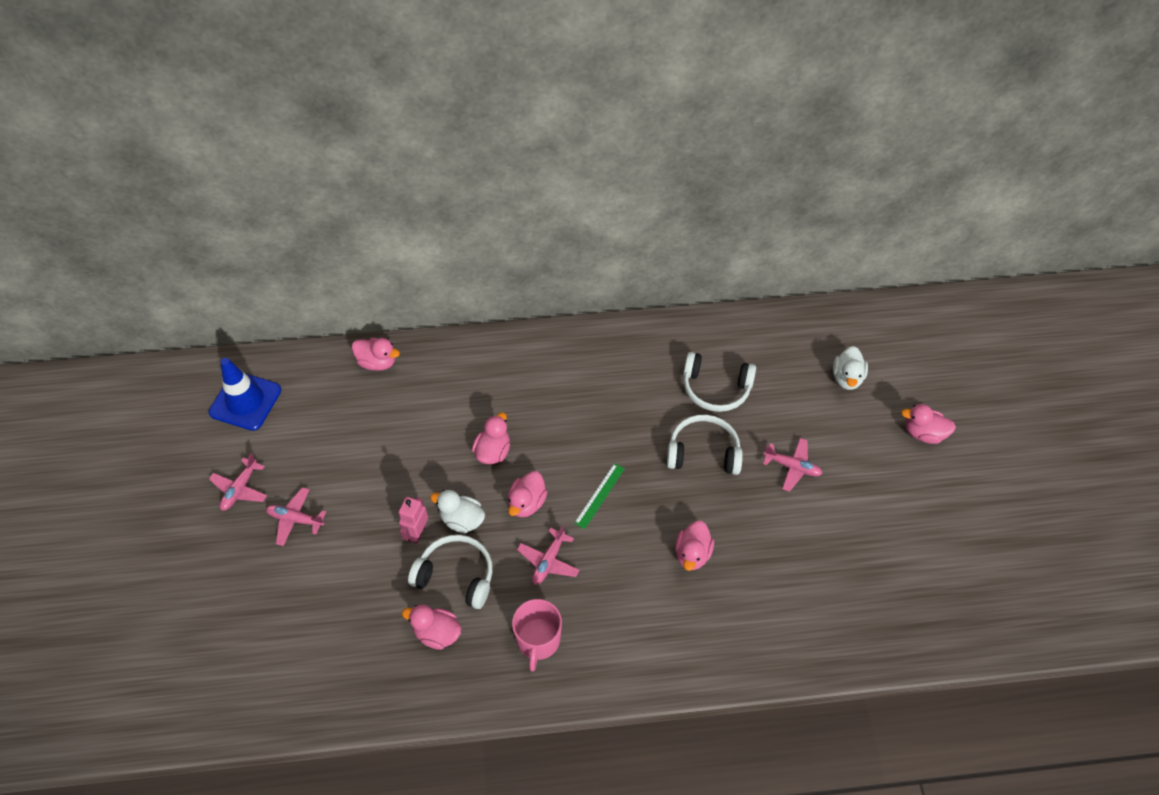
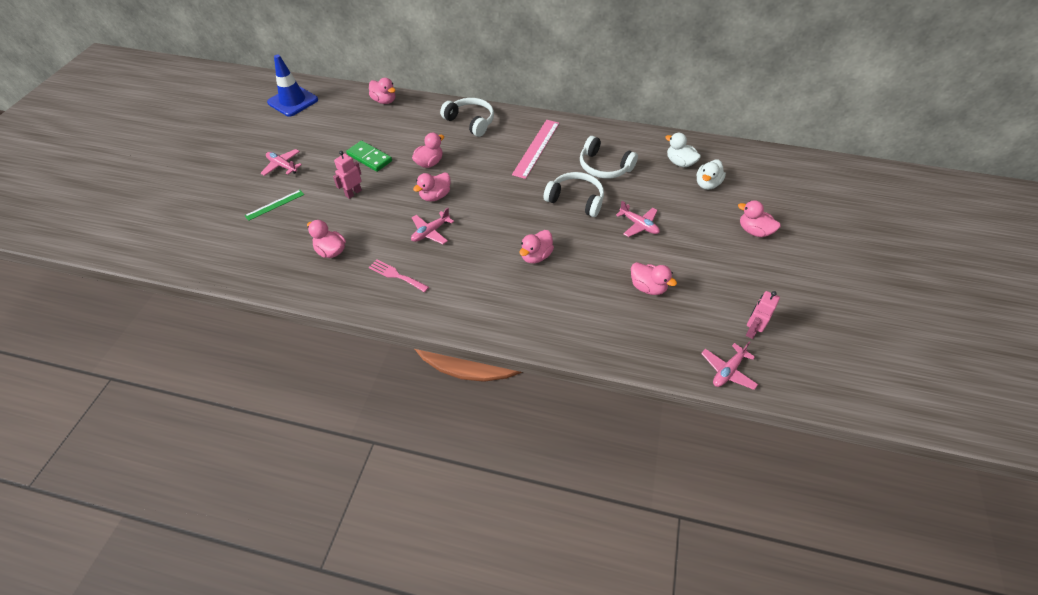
camera: 20 degrees right, 5 degrees down
(240, 489) = (260, 142): pink plane -> pink plane (727, 371)
(408, 468) = (369, 158): none -> green domino
(456, 575) = (364, 223): white headphones -> white headphones (470, 122)
(462, 520) = (386, 194): white duck -> white duck (679, 163)
(538, 640) = (396, 275): pink mug -> pink fork
(599, 495) = (487, 205): green ruler -> green ruler (274, 205)
(619, 383) = (536, 148): none -> pink ruler
(837, 555) = (647, 287): none -> pink duck
(967, 574) = (751, 330): none -> pink robot

